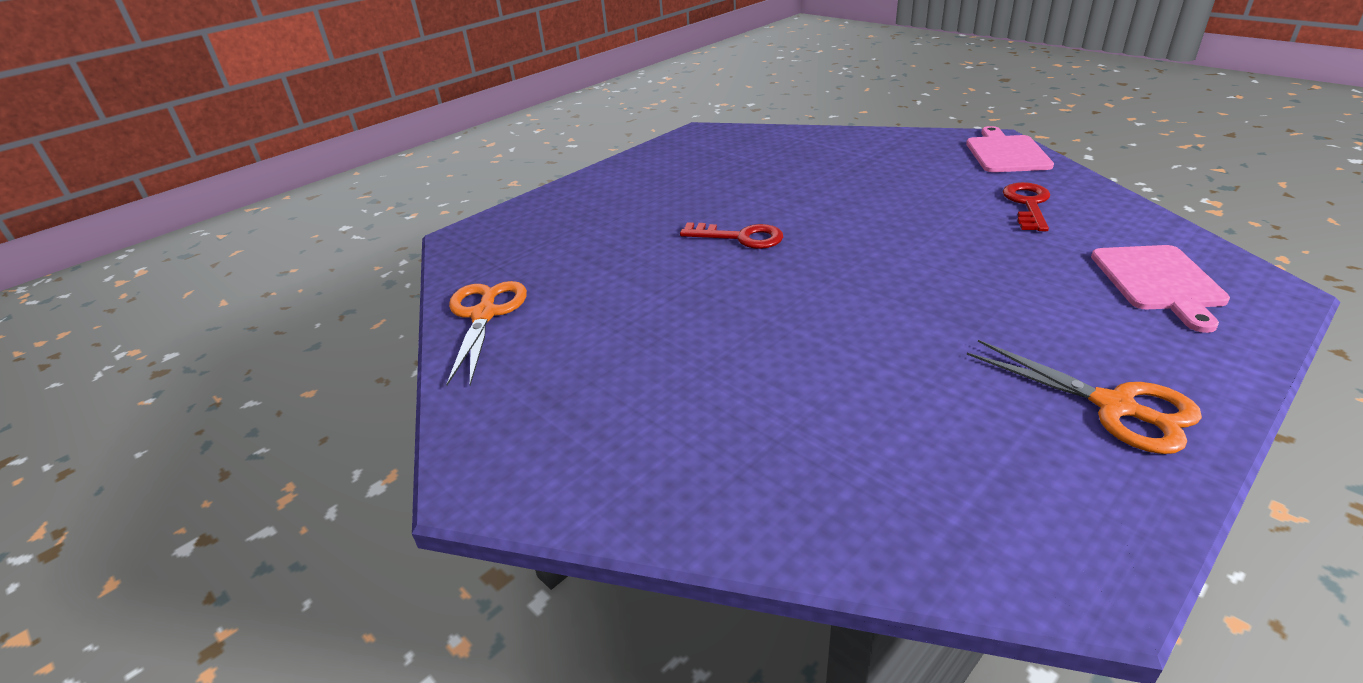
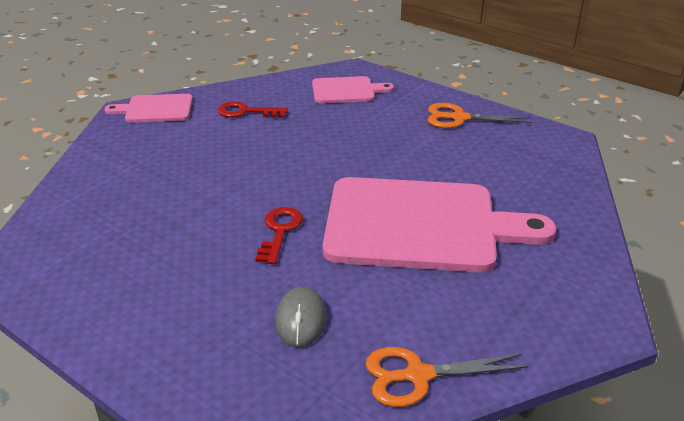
camera: 100 degrees left, 0 degrees up
(592, 252) = (300, 320): none -> grey mouse
(742, 333) = (420, 225): none -> pink cutting board
(1114, 407) = (459, 118): orange scissors -> orange scissors turned 120 degrees counterclockwise

